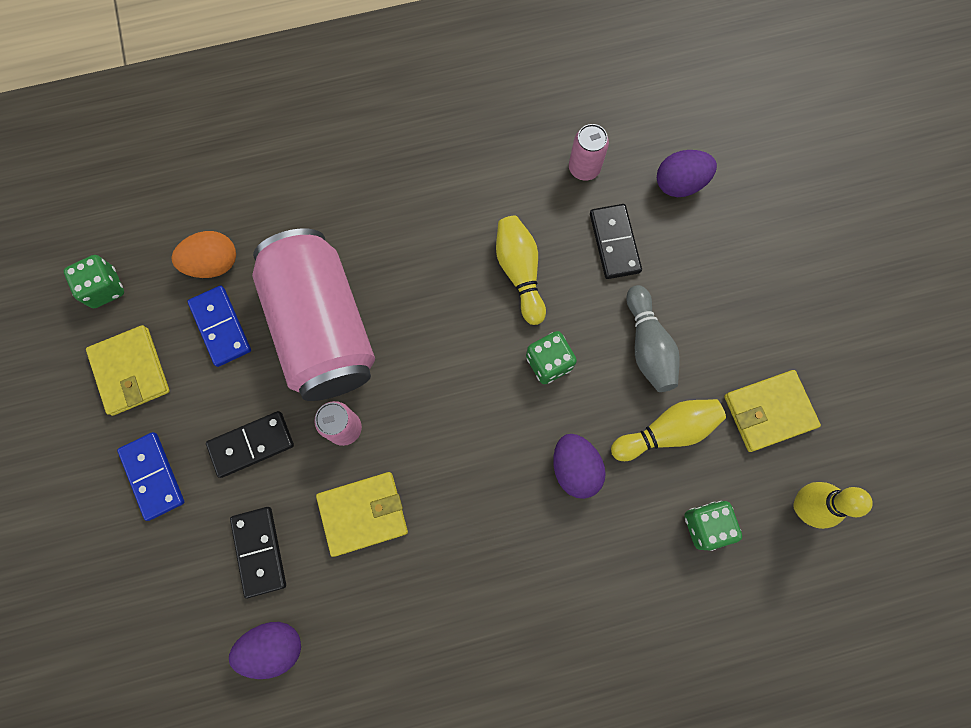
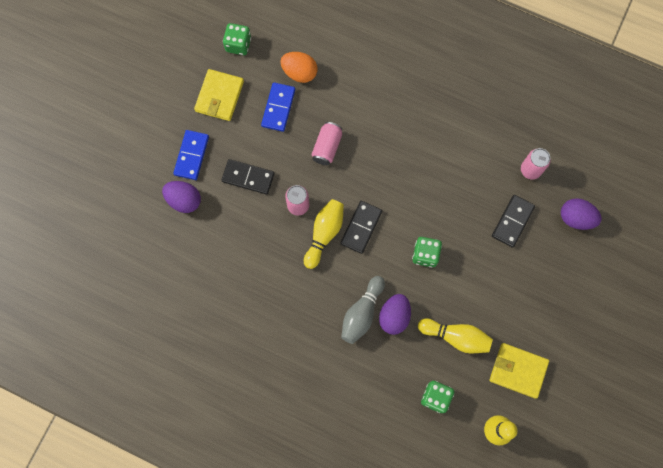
camera: 40 degrees right, 0 degrees up
(259, 551) = (213, 231): black domino -> black domino (361, 227)
(273, 646) = (185, 280): purple egg -> purple egg (184, 200)
(322, 328) = (327, 147): pink can -> pink can, size x0.41
(363, 514) = (274, 253): yellow wallet -> none
(520, 272) = (449, 198): yellow bowling pin -> yellow bowling pin (324, 234)
(648, 346) = (484, 287): grey bowling pin -> grey bowling pin (362, 313)

